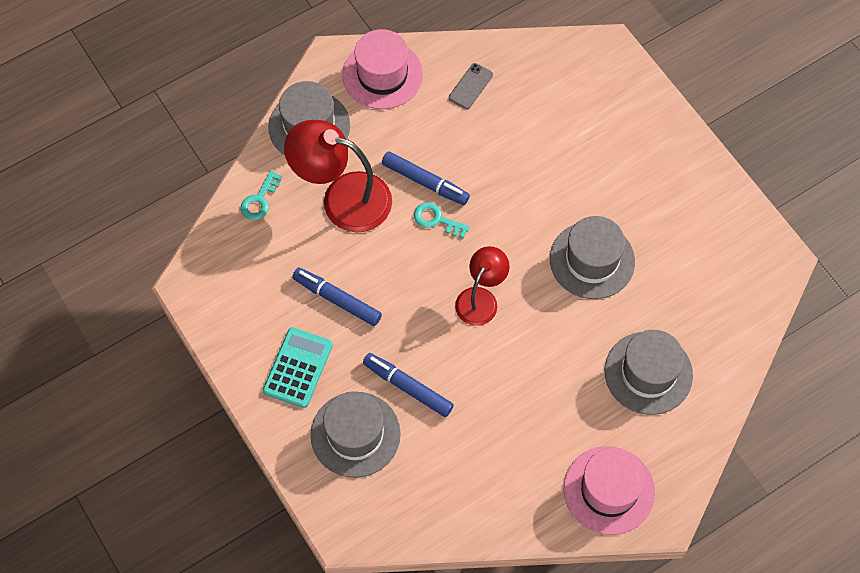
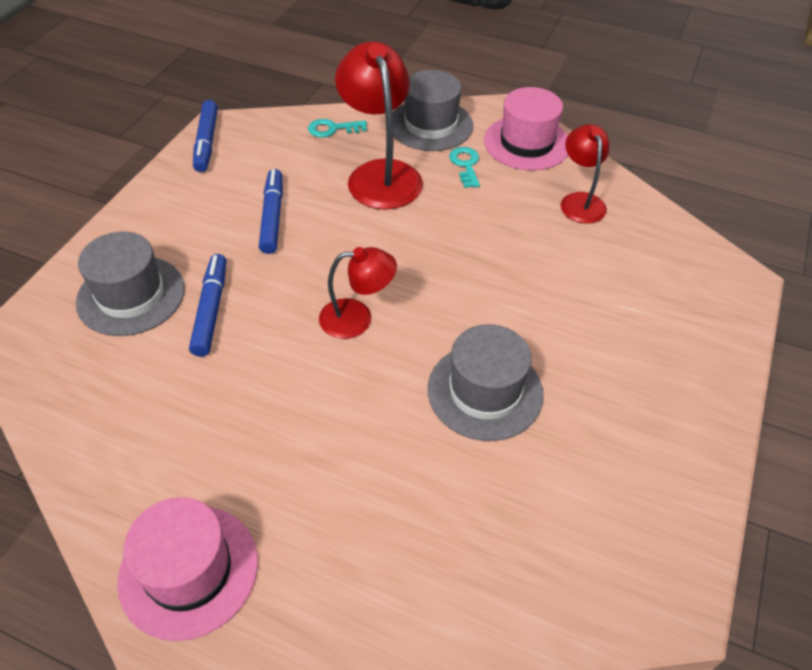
camera: 55 degrees right, 15 degrees down
(298, 368) = (180, 223): turquoise calculator -> none
(425, 182) = (448, 218): blue marker -> blue marker (206, 142)
(437, 219) = (416, 244): turquoise key -> turquoise key (465, 165)
(470, 86) = (580, 201): grey phone -> red lamp
(648, 373) = (384, 528): grey hat -> none

